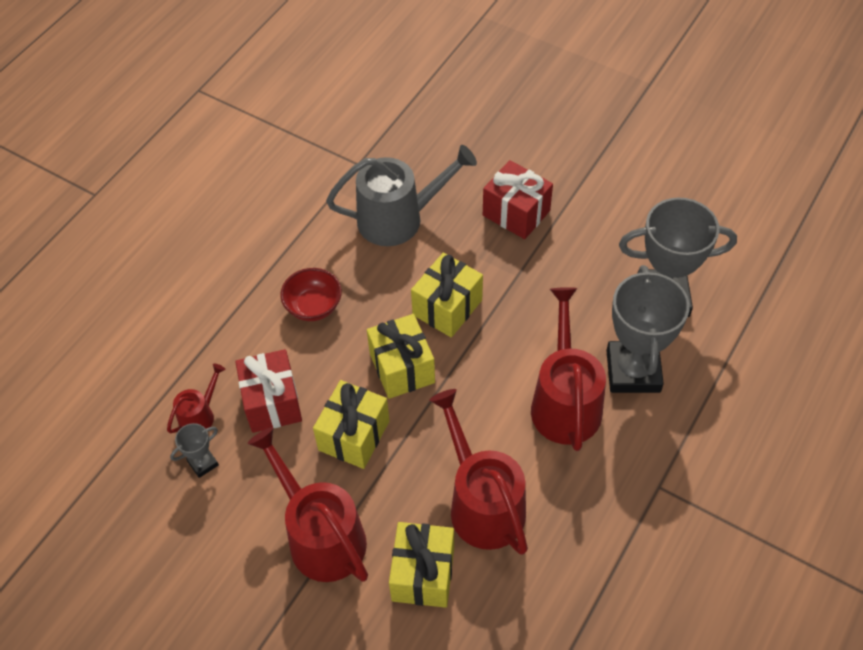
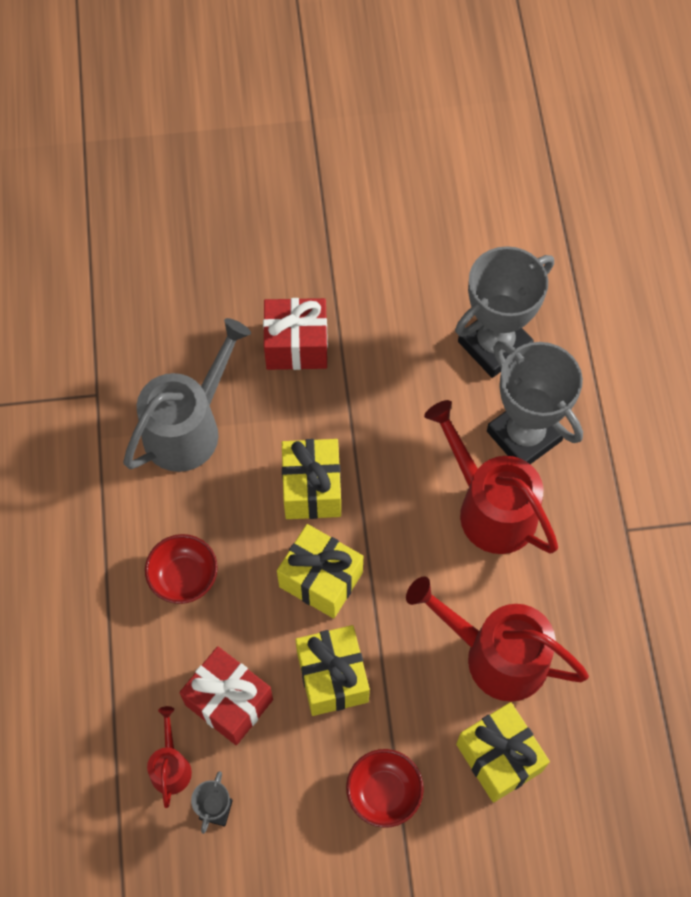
camera: 40 degrees left, 10 degrees up
(321, 536) = (384, 792): red watering can -> red bowl

